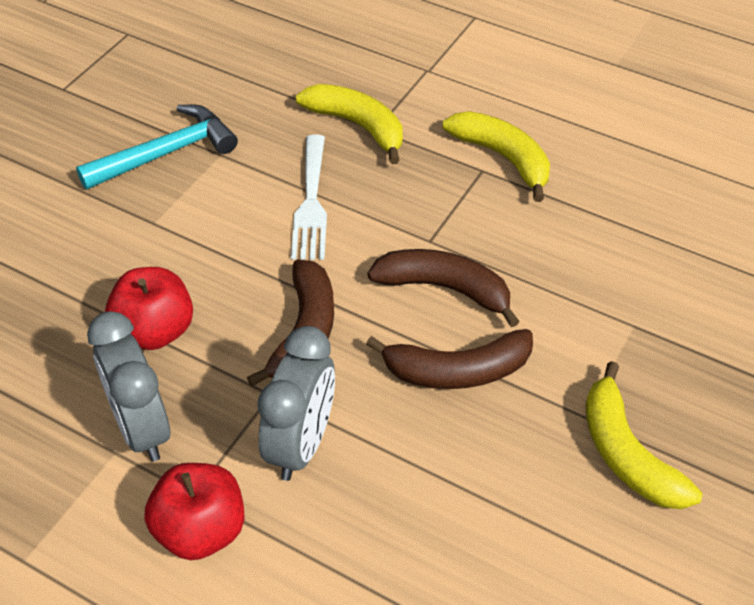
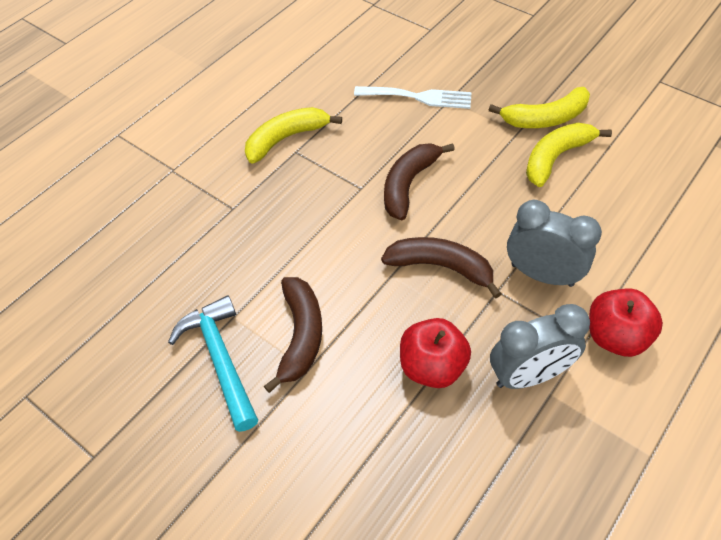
camera: 80 degrees left, 5 degrees up
(311, 203) = (308, 255): white fork -> white fork (419, 97)
(358, 126) = (226, 219): yellow banana -> yellow banana (556, 157)
(457, 371) = (481, 186): brown banana -> brown banana (300, 336)

